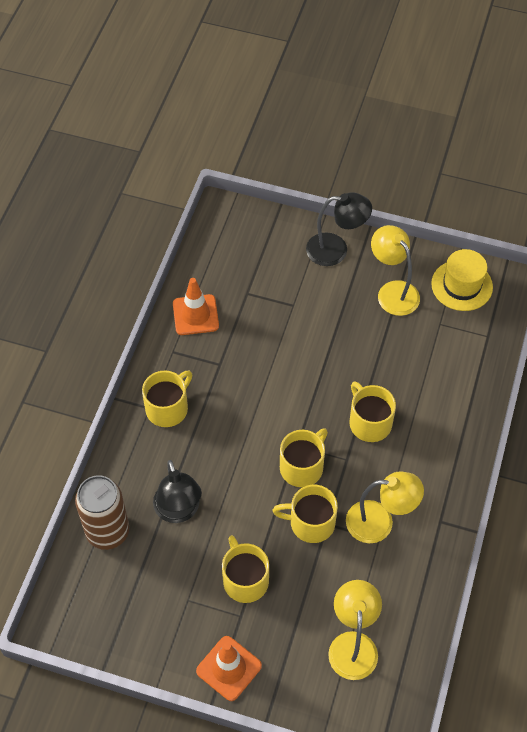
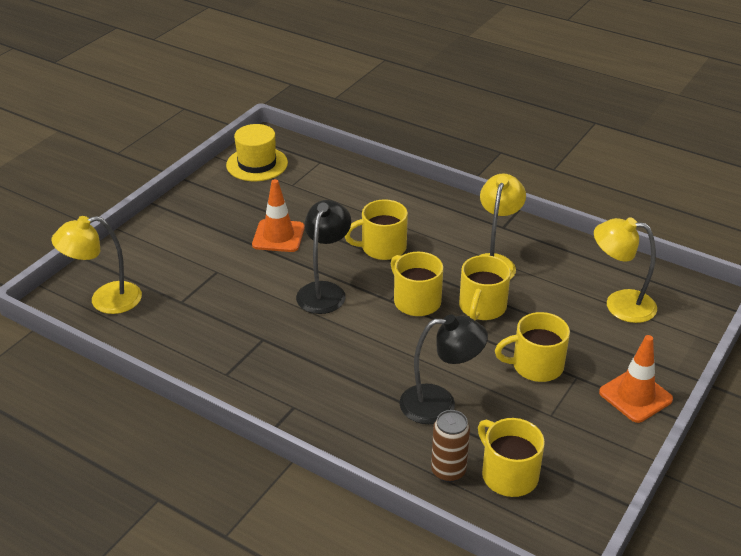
camera: 75 degrees left, 20 degrees down
(107, 532) = (448, 471): brown can -> brown can, size x0.63
(168, 408) = (301, 391): yellow mug -> yellow mug (508, 474)
(195, 315) = (186, 347): orange traffic cone -> orange traffic cone (278, 236)
(336, 250) = (166, 230): black lamp -> black lamp (324, 291)
(393, 291) = (239, 204): yellow lamp -> yellow lamp (105, 300)

